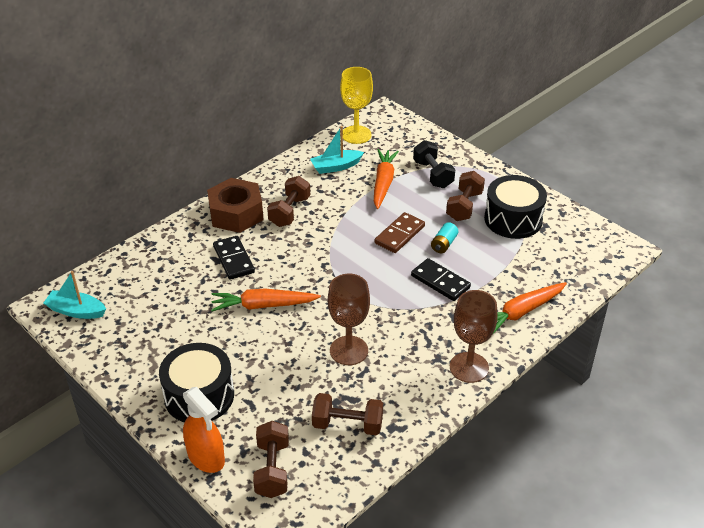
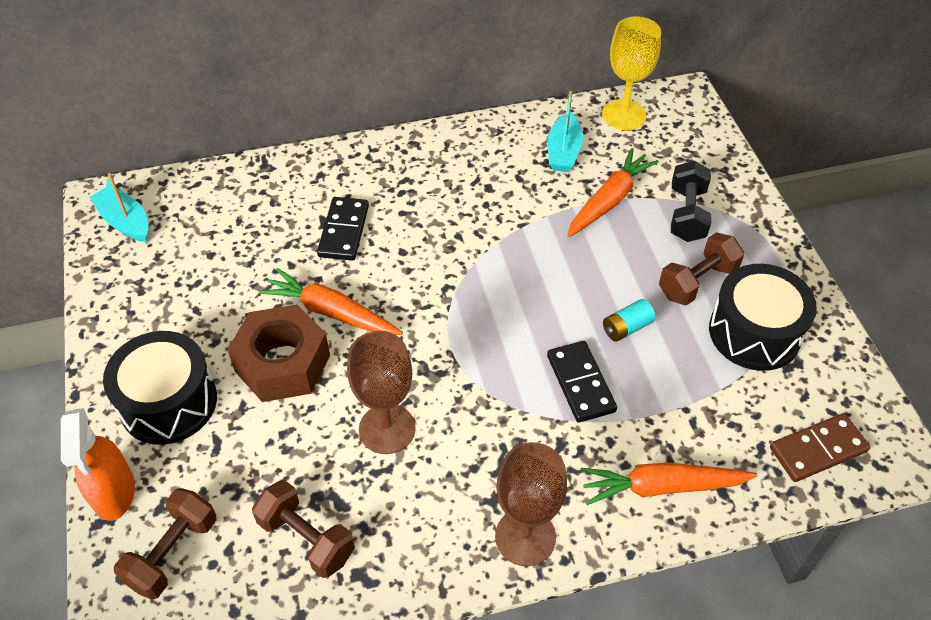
camera: 30 degrees right, 10 degrees up
(236, 214) = (392, 168): brown nut -> brown nut (282, 363)
(289, 212) = (459, 192): brown dumbbell -> none
(336, 167) = (563, 151): turquoise boat -> turquoise boat turned 90 degrees counterclockwise
(399, 235) = (576, 287): brown domino -> brown domino (818, 450)

